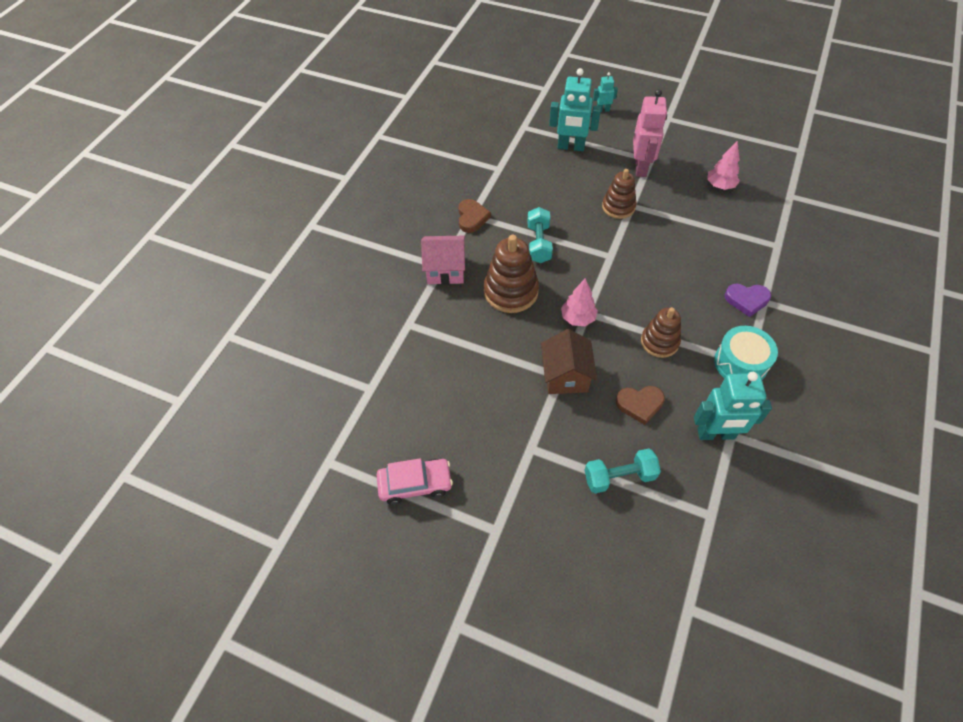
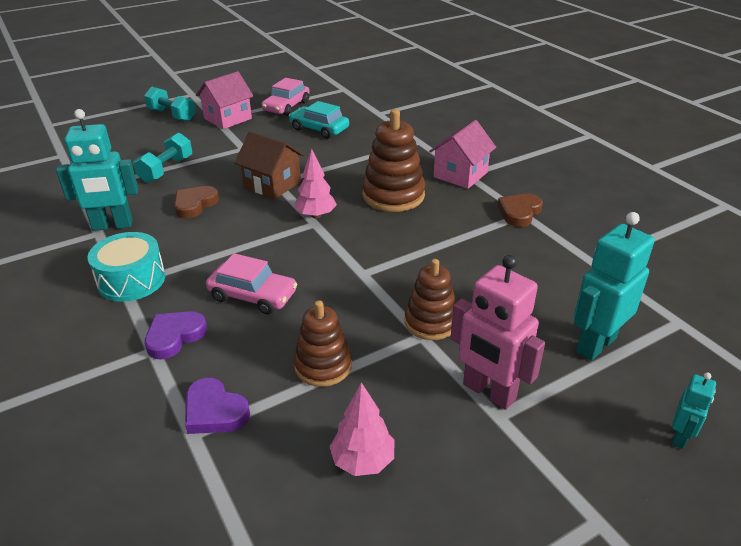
camera: 125 degrees right, 20 degrees down
(443, 414) = (319, 129): none -> turquoise car
(472, 218) = (519, 212): brown heart -> brown heart turned 90 degrees clockwise
(486, 518) = (228, 119): none -> pink house
(539, 243) = (436, 236): turquoise dumbbell -> turquoise dumbbell (172, 115)
(659, 342) = (226, 246): brown stacking toy -> brown stacking toy (323, 366)
(682, 291) = (253, 296): none -> pink car
(716, 434) = (112, 225): turquoise robot -> turquoise robot turned 135 degrees counterclockwise
(760, 247) = (214, 411): none -> purple heart

